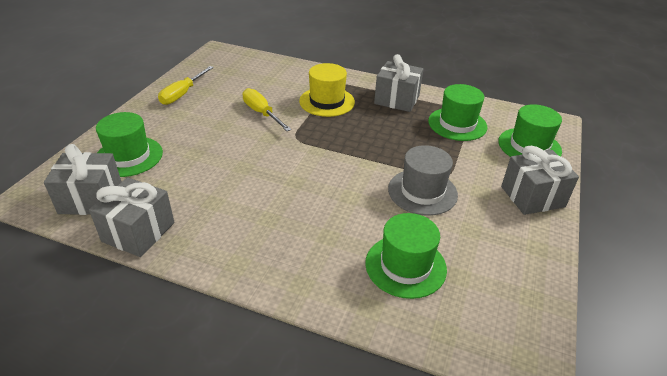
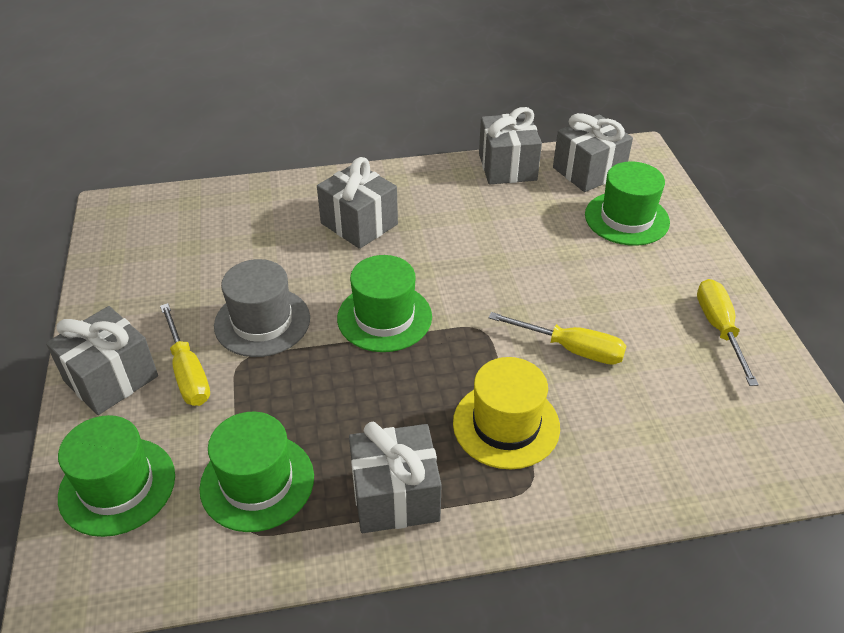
camera: 150 degrees right, 5 degrees up
(306, 234) = (359, 224): none -> grey gift
(405, 266) = (244, 235): green hat -> green hat (384, 317)
(481, 182) = (188, 372): none -> yellow screwdriver

